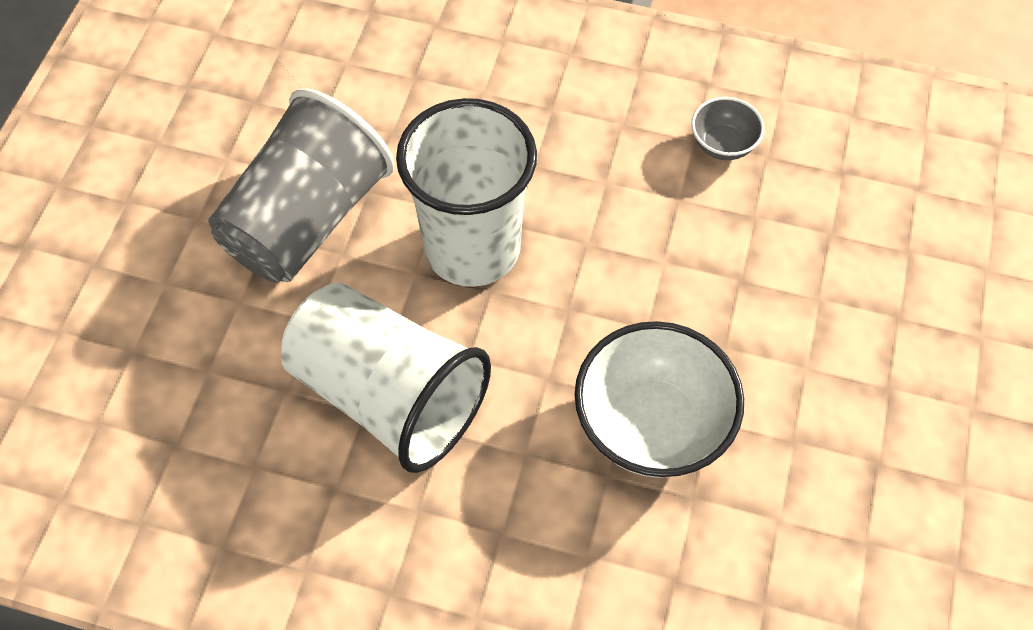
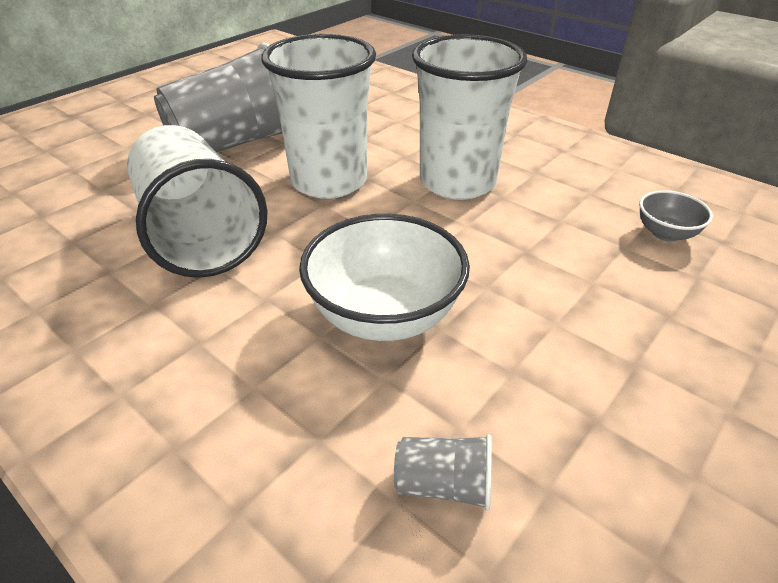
camera: 25 degrees right, 20 degrees down
(618, 193) = (457, 182): none -> white cup
(722, 144) = (556, 179): grey bowl -> grey bowl (665, 233)
(791, 575) = (443, 484): none -> grey cup

